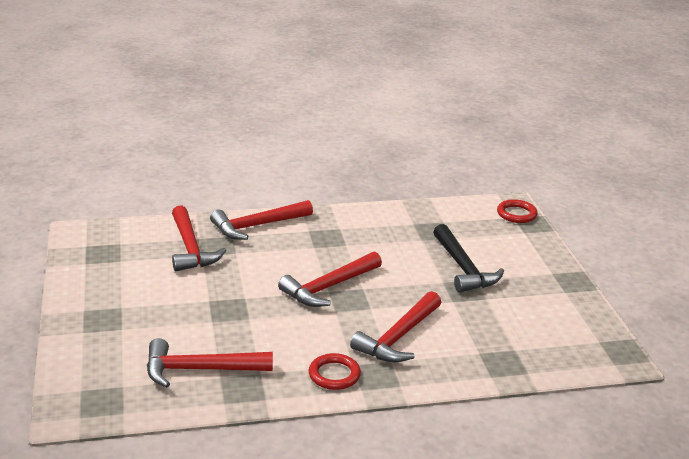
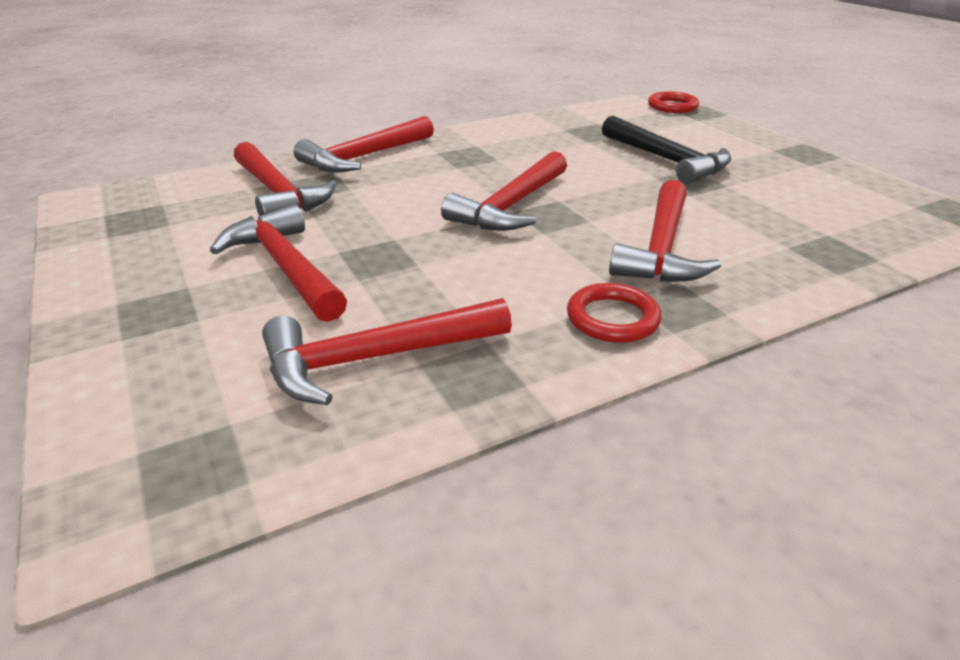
camera: 15 degrees left, 5 degrees up
(176, 305) = (285, 267): none -> red hammer

